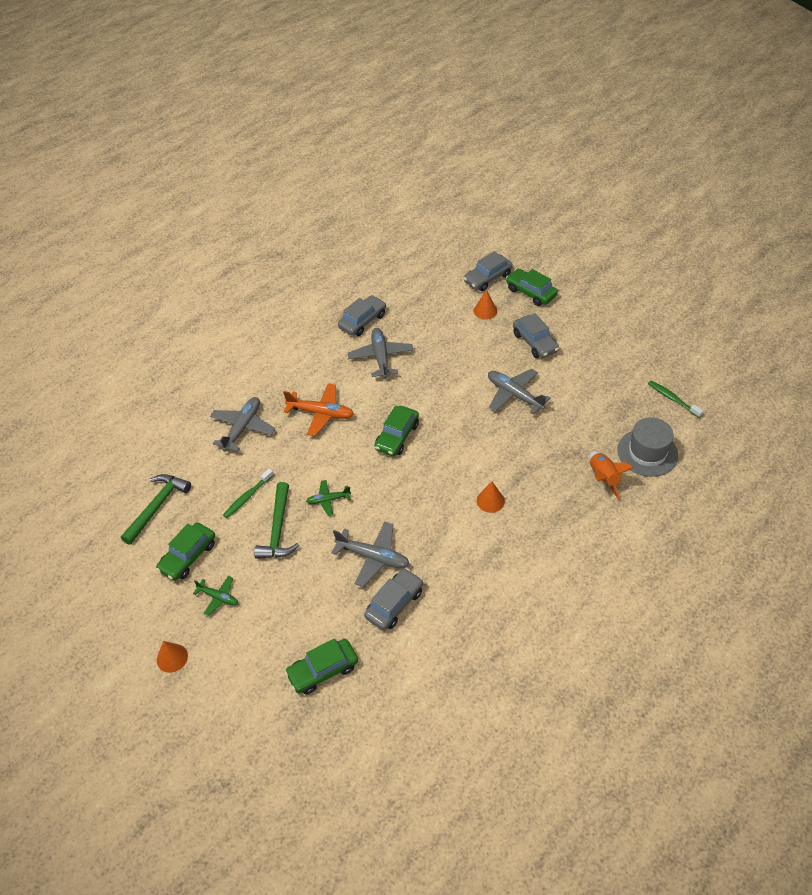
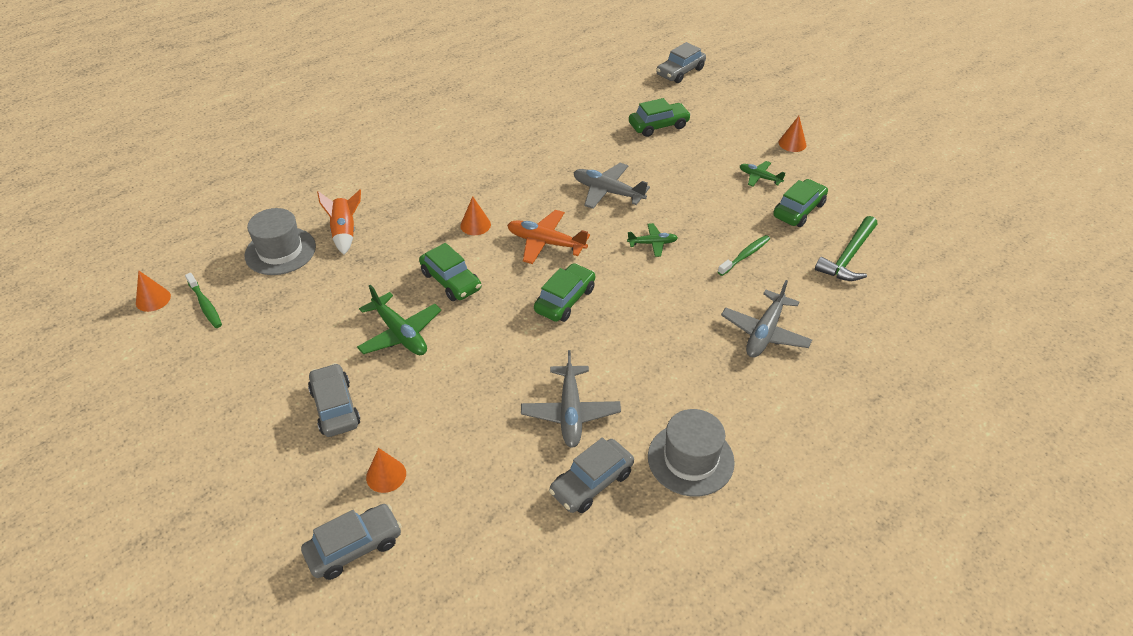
camera: 175 degrees left, 5 degrees down
(278, 529) = (706, 223): green hammer -> none
(303, 340) = (690, 459): none -> grey hat
(321, 413) = (661, 339): orange plane -> orange plane (545, 243)
(394, 604) = (592, 158): grey car -> grey car (680, 72)
(514, 395) = (400, 334): grey plane -> green plane
(530, 292) = (295, 503): green car -> green car (451, 281)
(716, 399) = (153, 299): none -> orange cone

